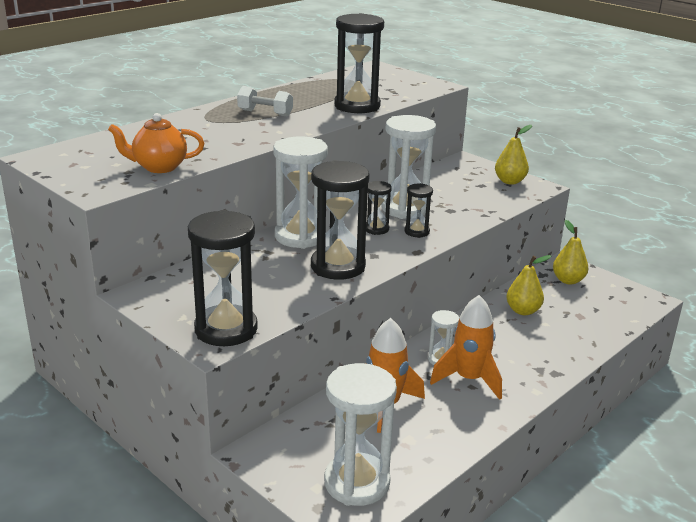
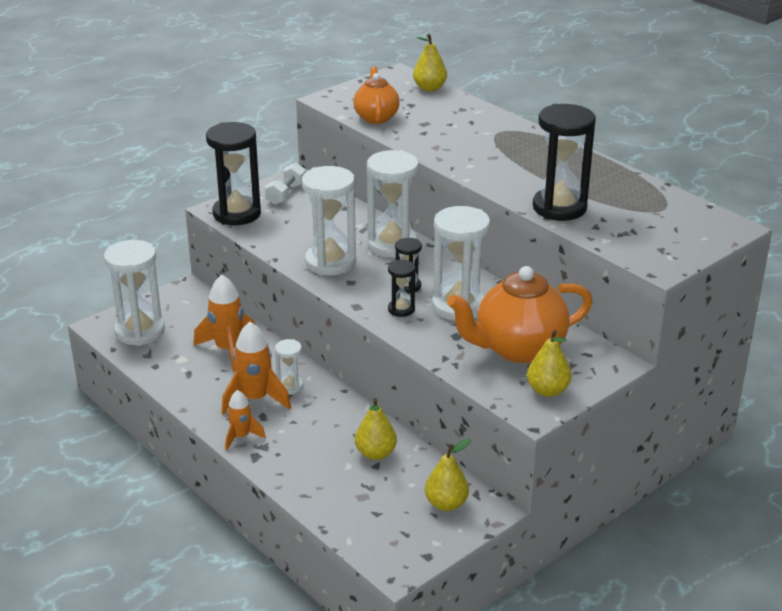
camera: 95 degrees right, 5 degrees up
(87, 144) = (429, 88): none -> yellow pear
(265, 113) = (524, 158): white dumbbell -> white dumbbell (286, 194)
(338, 266) = (330, 262): black hourglass -> white hourglass
(460, 189) = (518, 349): none -> orange teapot
(531, 383) = (241, 437): none -> orange rocket

